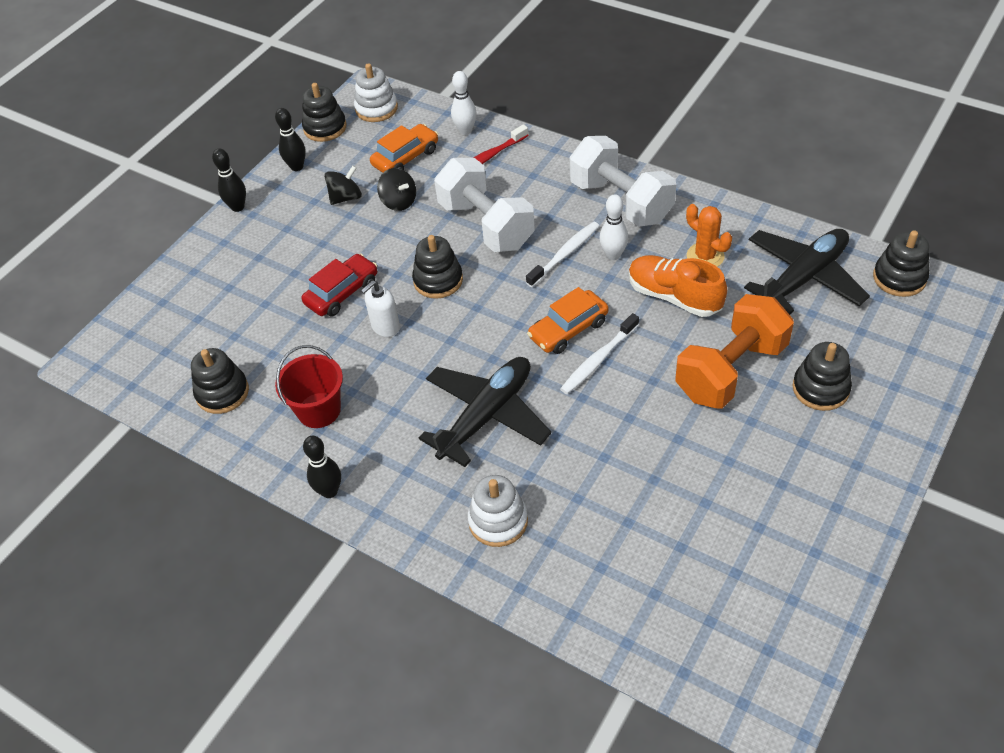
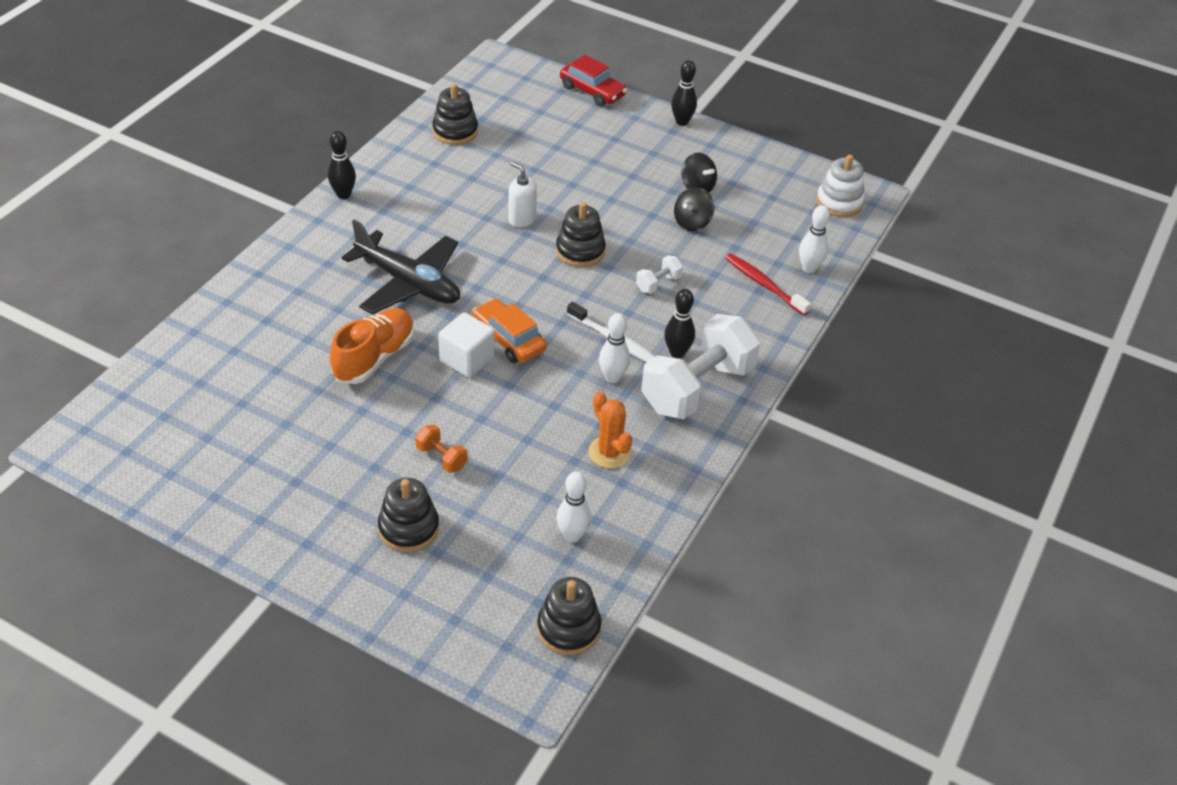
camera: 80 degrees right, 5 degrees down
(297, 167) = (741, 153): black bowling pin -> black bowling pin (677, 353)
(319, 410) = (429, 184): red bucket -> none
(325, 128) = (803, 168): black stacking toy -> none
(342, 293) = (567, 191): red car -> red car (592, 91)
(405, 157) = (760, 225): orange car -> none
(486, 225) = (658, 283): white dumbbell -> white dumbbell, size x0.42
(498, 521) = (294, 289): white stacking toy -> none
(598, 360) = (467, 359): white toothbrush -> white cube
(674, 296) = (549, 422): orange shoe -> orange shoe (374, 358)
(705, 256) = (609, 452): orange cactus -> orange cactus turned 75 degrees counterclockwise
(730, 371) = (441, 457): orange dumbbell -> orange dumbbell, size x0.42
(803, 278) = (572, 535): black plane -> white bowling pin

